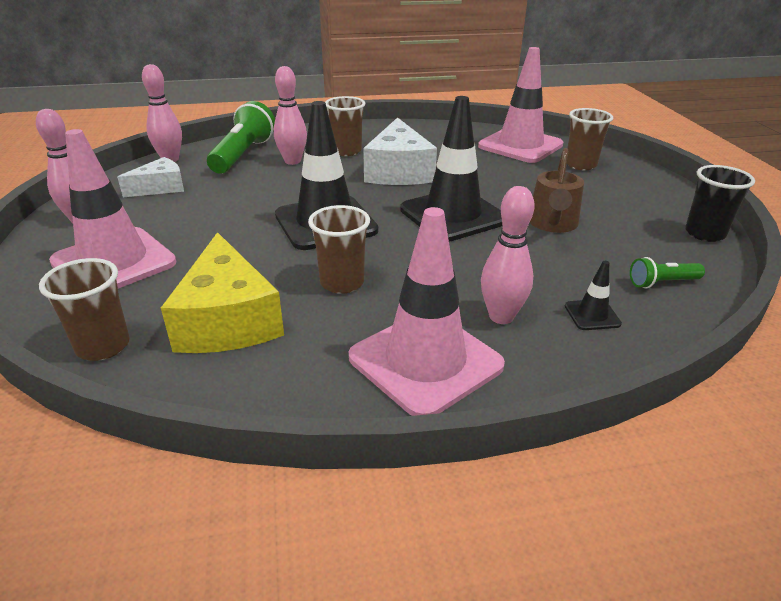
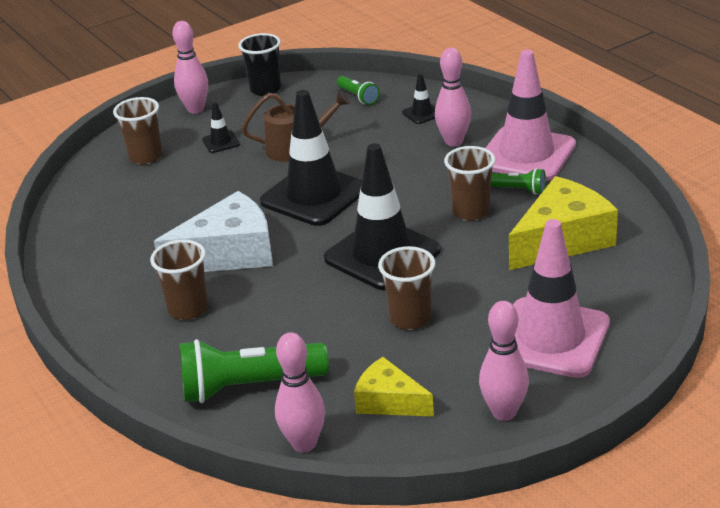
camera: 110 degrees left, 0 degrees up
(103, 346) = (642, 276): brown cup -> brown cup (410, 318)
(160, 187) = (389, 401): white cheese -> yellow cheese
(292, 161) = (246, 337): pink bowling pin -> pink bowling pin (195, 109)
(352, 325) = (517, 190): none -> green flashlight
(520, 145) = (104, 199): pink traffic cone -> none
(589, 195) = (221, 142): none -> black traffic cone

